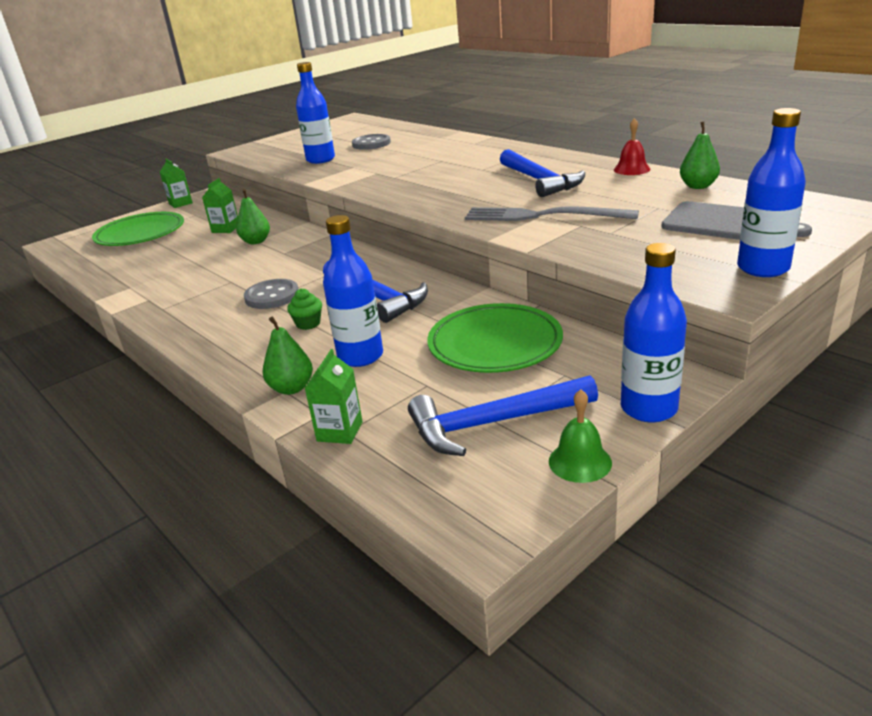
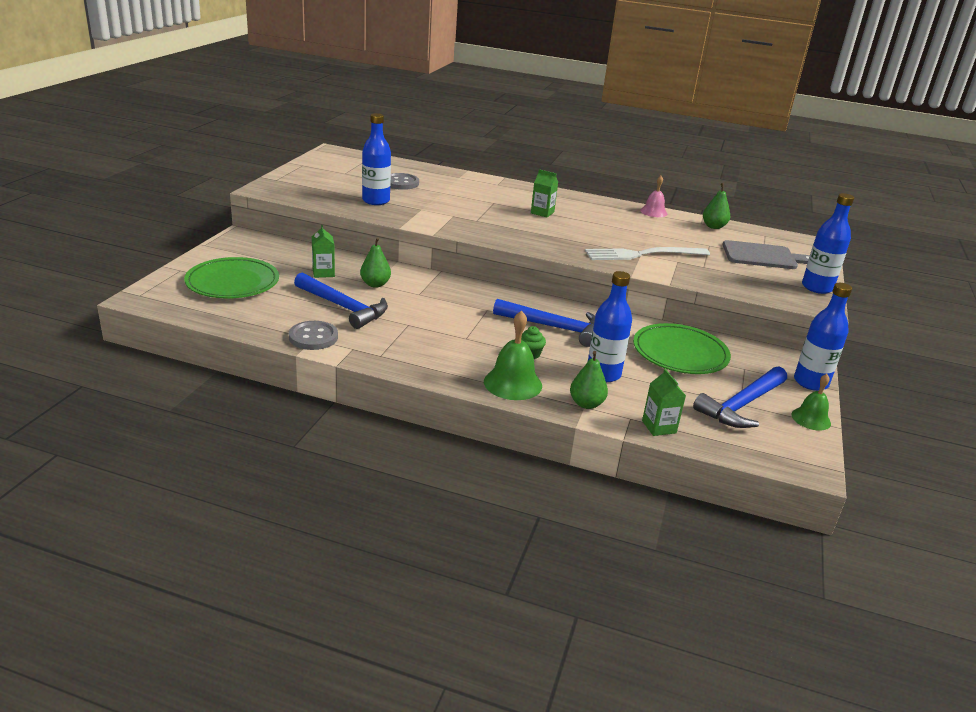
camera: 35 degrees left, 0 degrees up
(180, 203) = (225, 246): green carton -> green carton (542, 212)
(245, 353) = (513, 383): none -> green bell
(272, 296) = (466, 334): grey button -> grey button (313, 337)
(540, 181) = (601, 223): blue hammer -> blue hammer (343, 307)
(542, 216) = (642, 254): grey fork -> white fork
(631, 169) = (653, 212): red bell -> pink bell

